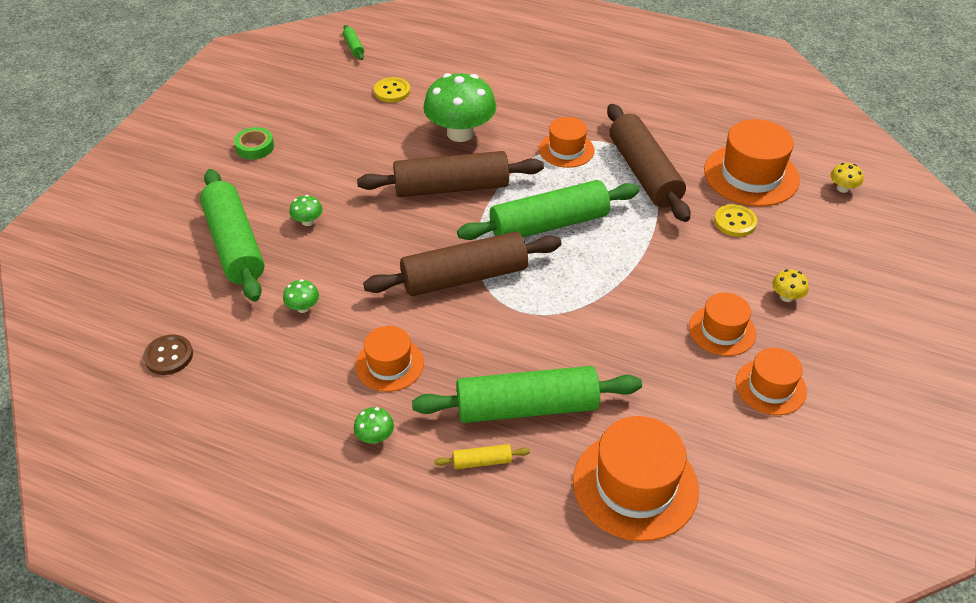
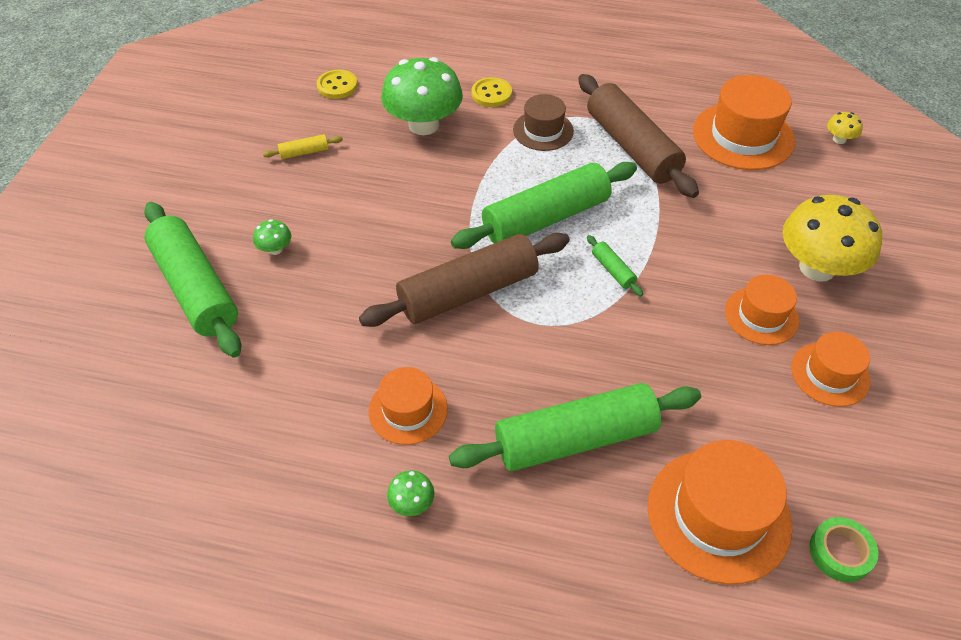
camera: 10 degrees left, 5 degrees up
(169, 356) = (144, 439): brown button -> none
(255, 147) = (195, 168): green tape -> green tape (840, 552)
(303, 307) = (292, 354): green mushroom -> none
(354, 47) = (283, 40): green rolling pin -> green rolling pin (613, 270)
(451, 188) = (428, 189): brown rolling pin -> none
(482, 461) = (541, 514): yellow rolling pin -> yellow rolling pin (304, 152)
(566, 150) = (543, 130): orange hat -> brown hat
(735, 222) = (741, 190): yellow button -> yellow button (491, 94)
(786, 297) = (817, 268): yellow mushroom -> yellow mushroom, size x2.40

